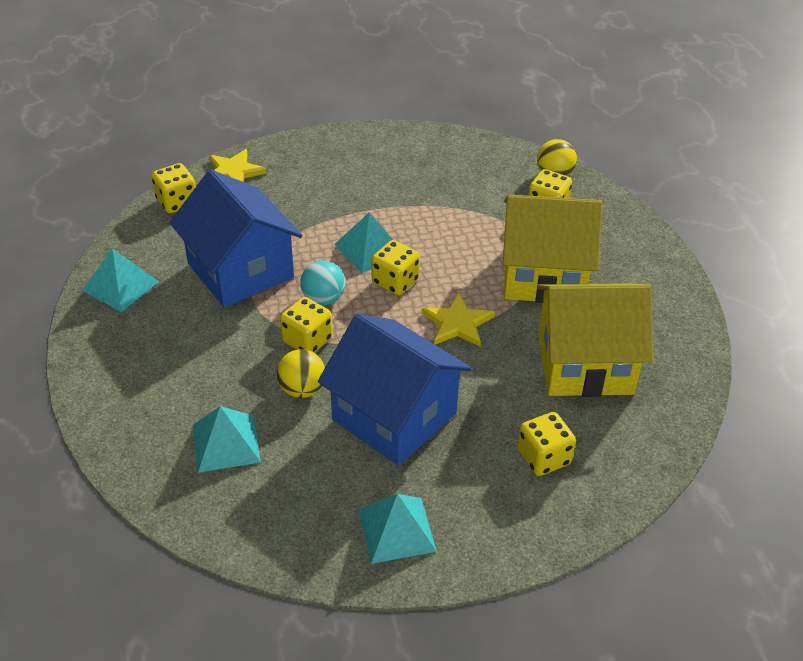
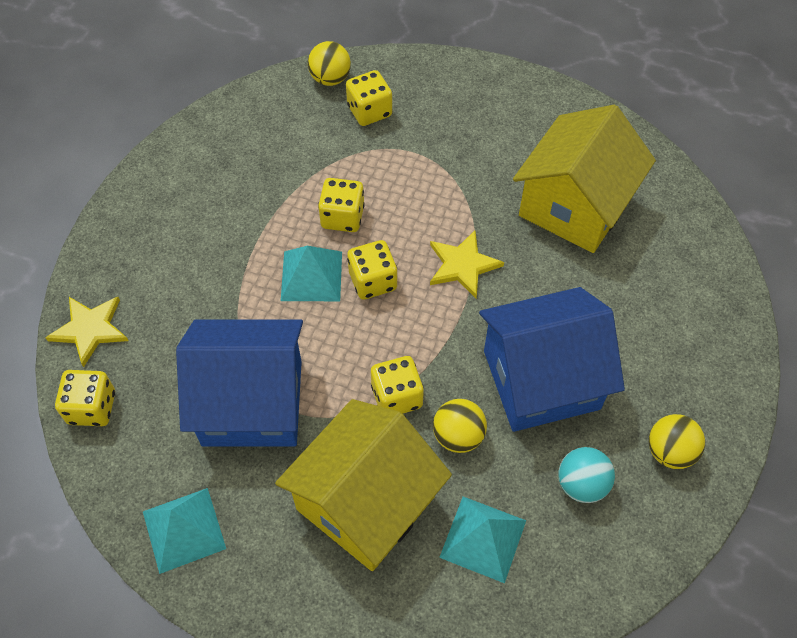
camera: 55 degrees left, 15 degrees up
(323, 299) = (350, 352): turquoise ball -> turquoise ball (581, 484)
(397, 530) = (670, 451): turquoise pyramid -> yellow ball
(543, 275) = (451, 167): yellow house -> yellow house (365, 502)
(543, 457) = (657, 298): yellow dice -> yellow dice (342, 217)

